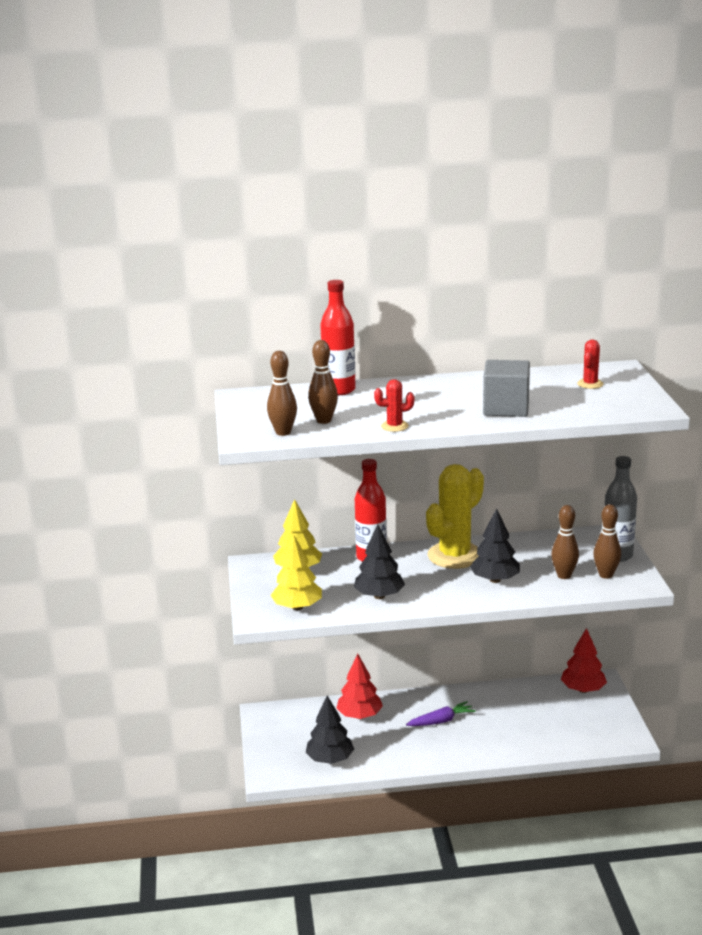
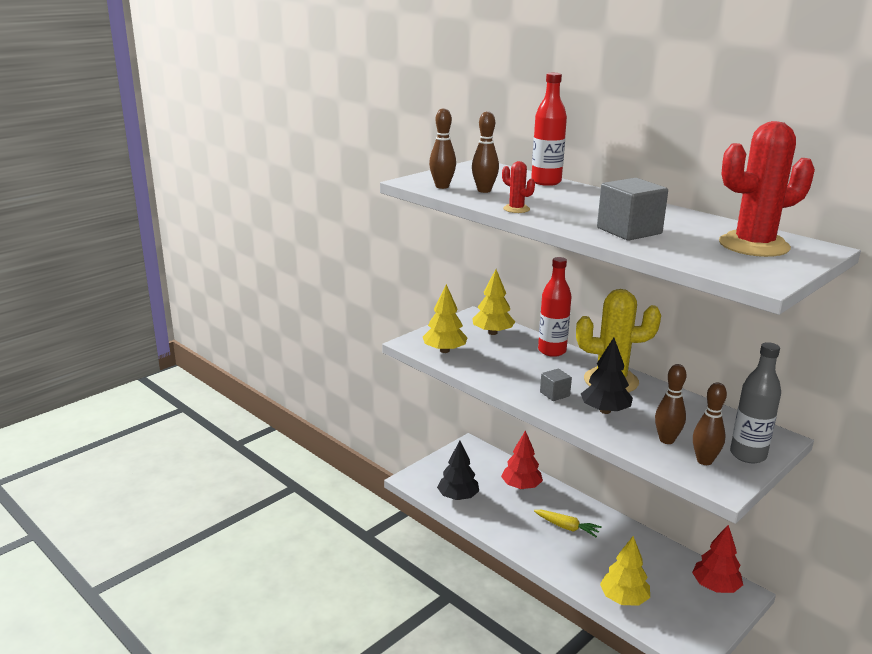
camera: 50 degrees right, 0 degrees up
(379, 596) = (504, 373): black tree -> none
(441, 721) = (567, 527): purple carrot -> yellow carrot
(443, 589) = (554, 394): none -> grey cube
(551, 740) = (623, 599): none -> yellow tree
(590, 384) = (754, 245): red cactus -> red cactus, size x2.27

